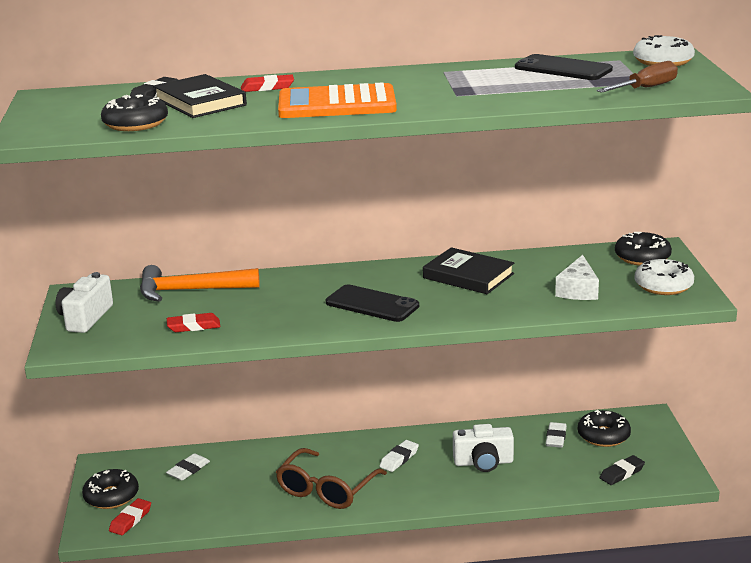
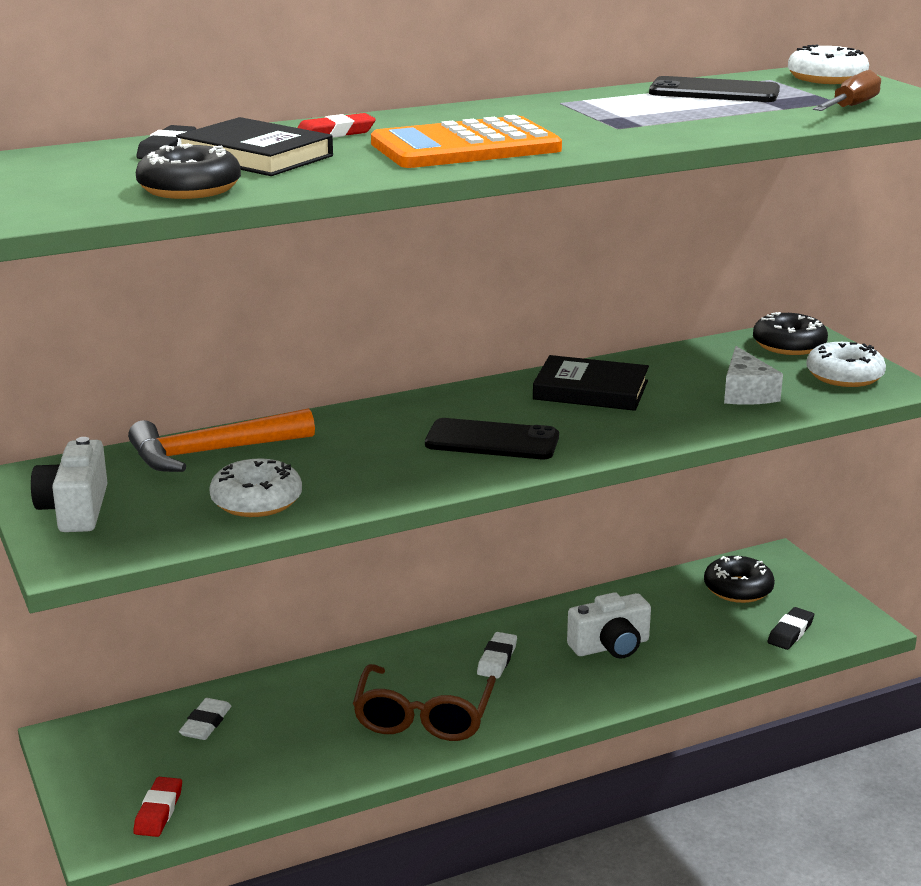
camera: 20 degrees left, 0 degrees up
(111, 496) = (108, 782): black donut -> none
(193, 326) = (256, 501): red eraser -> white donut
(556, 438) = (681, 600): white eraser -> none

